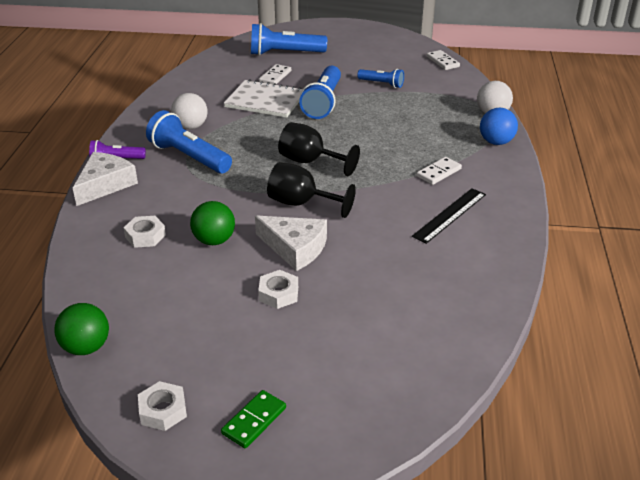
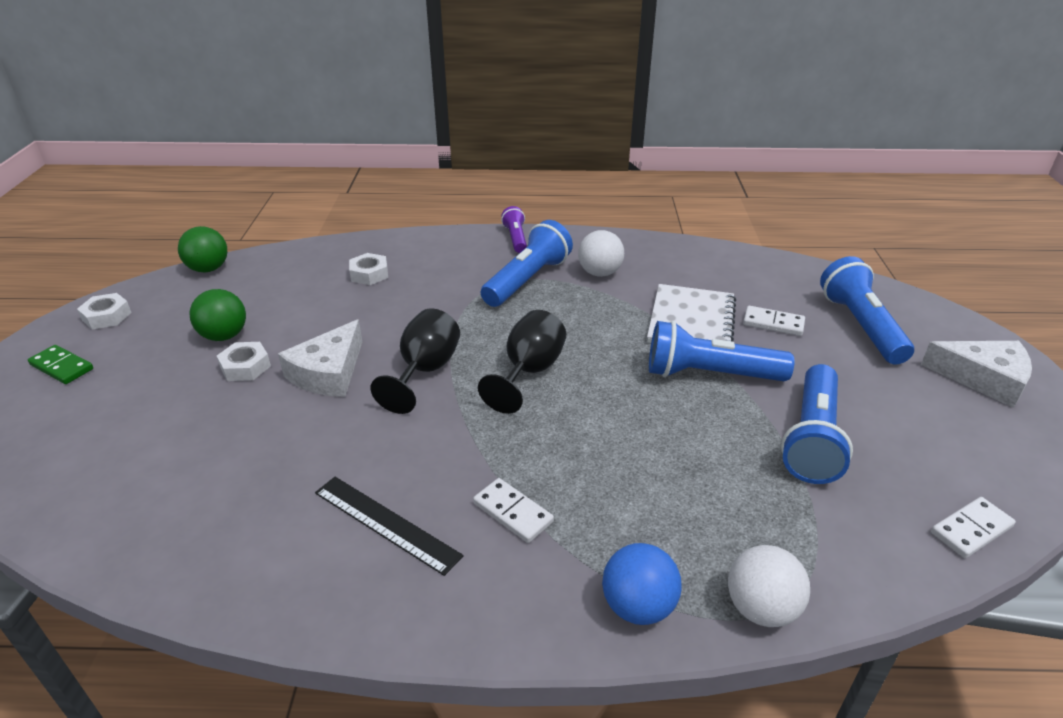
camera: 85 degrees right, 0 degrees up
(105, 184) = (465, 240): white cheese -> white cheese (983, 378)
(214, 240) = (354, 315): green ball -> green ball (224, 336)
(381, 84) = (812, 438): blue flashlight -> blue flashlight, size x1.77

